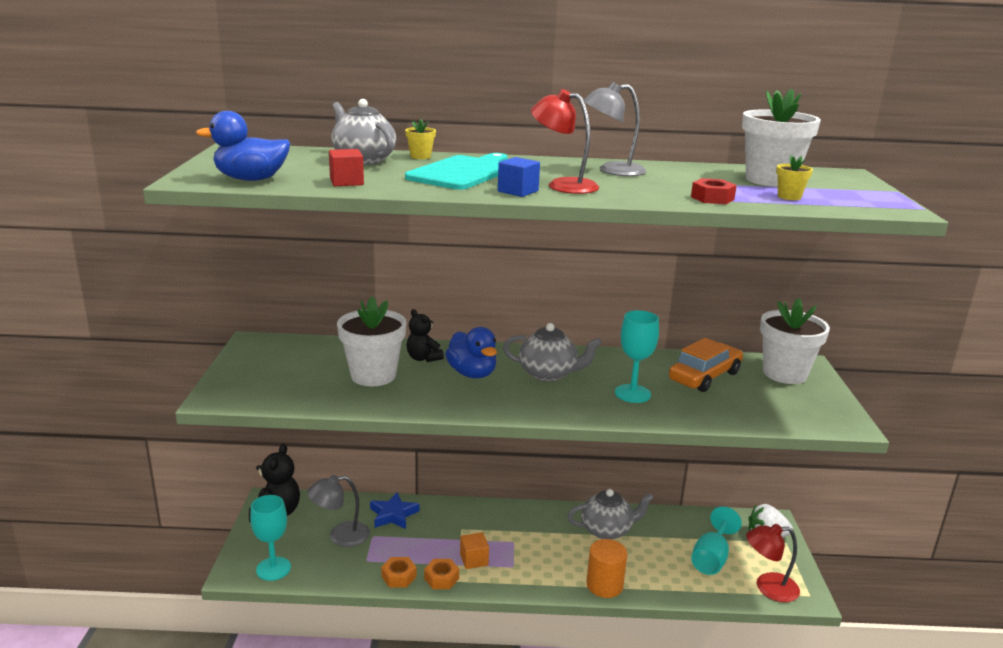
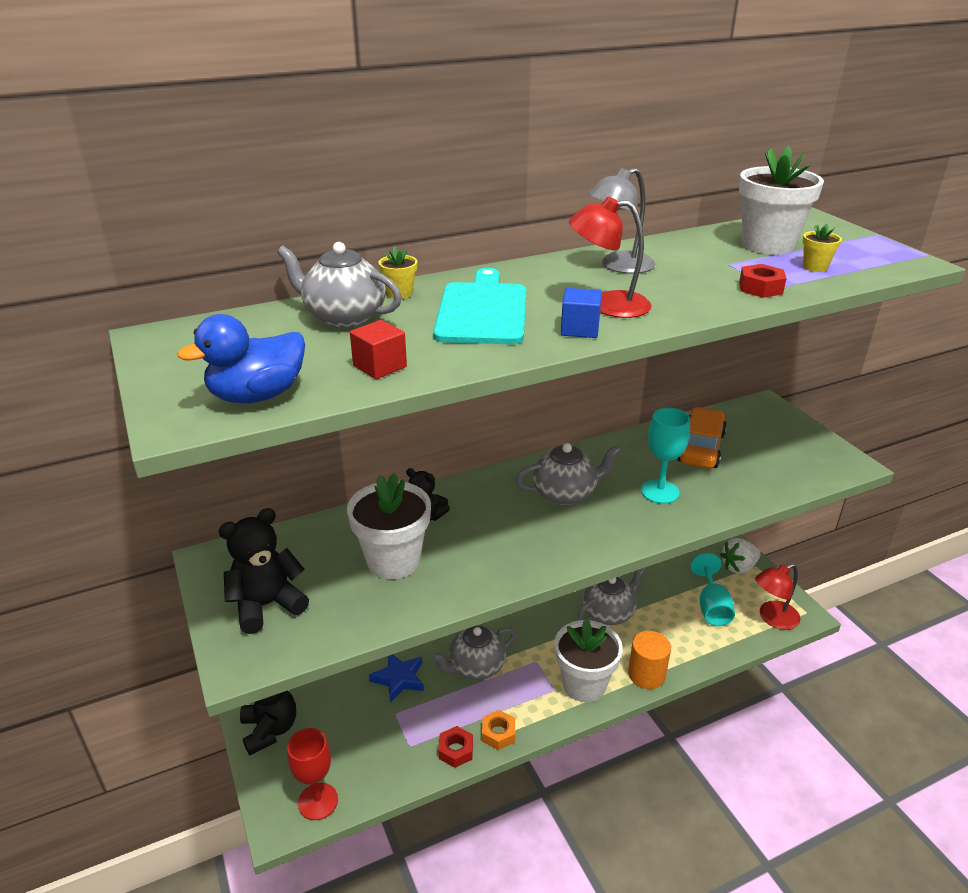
camera: 25 degrees left, 10 degrees up
(264, 374) = (267, 605): none -> black teddy bear
(273, 569) = (318, 801): turquoise goblet -> red goblet
(340, 536) = (362, 728): grey lamp -> none
(399, 576) = (456, 750): orange nut -> red nut
(460, 528) = (475, 667): none -> grey teapot
(472, 373) = (493, 520): blue duck -> none
(474, 560) = (514, 698): orange cube -> none
(784, 373) = (759, 422): white flower pot -> white flower pot (584, 684)

